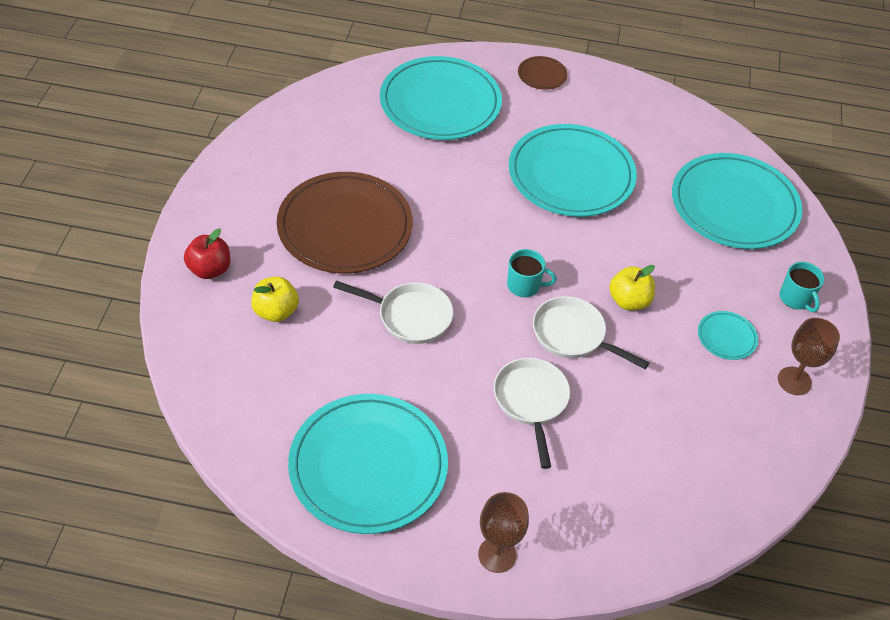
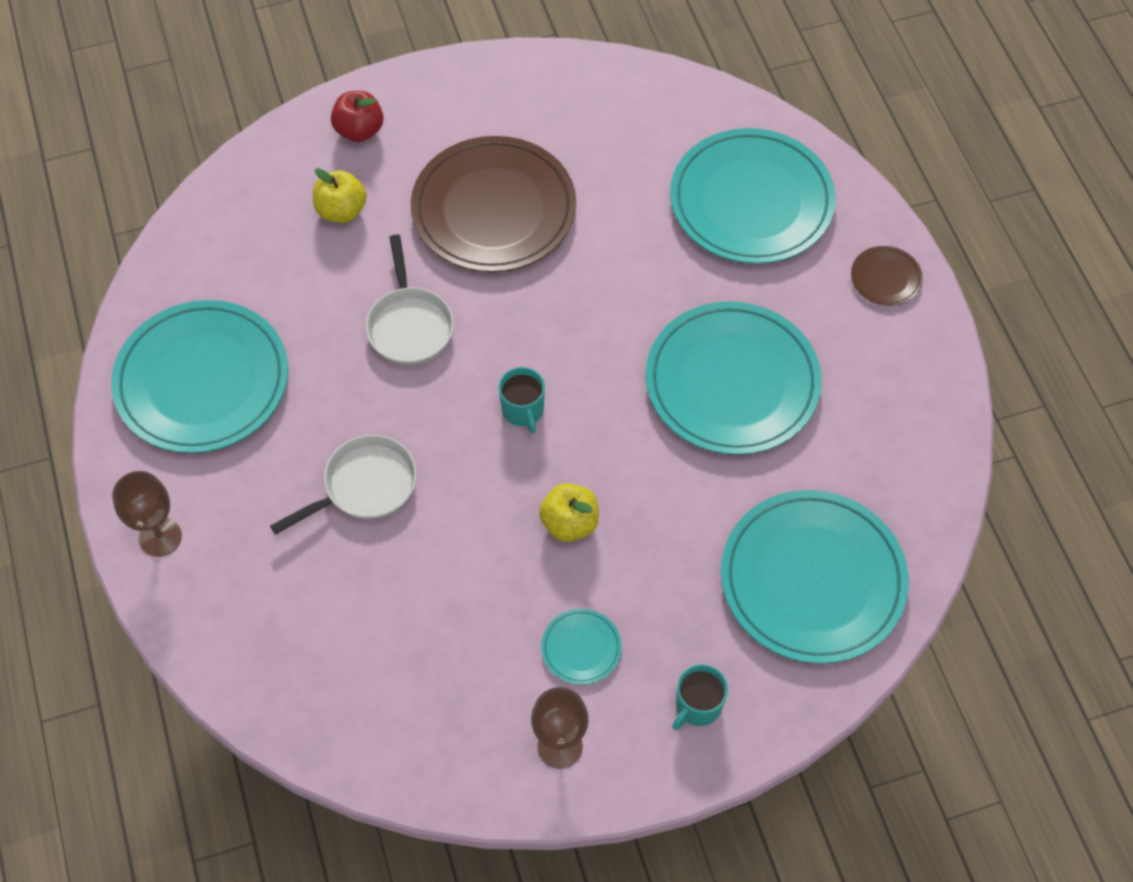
camera: 65 degrees right, 10 degrees up
(573, 335) = (481, 487): white pan -> none

